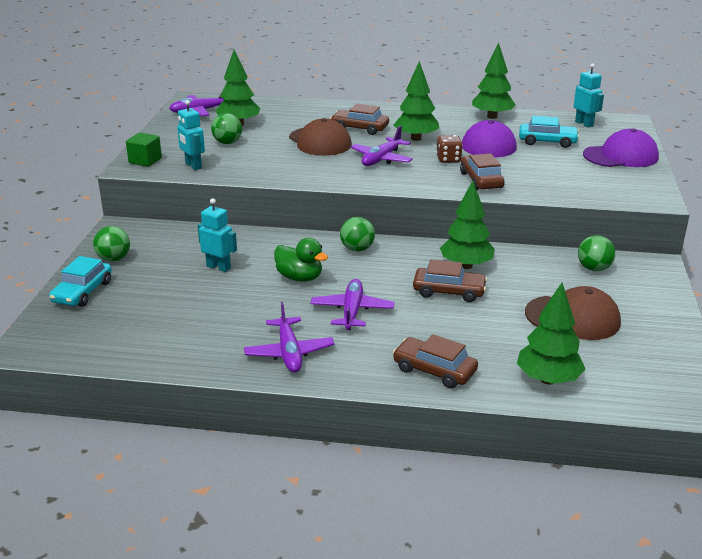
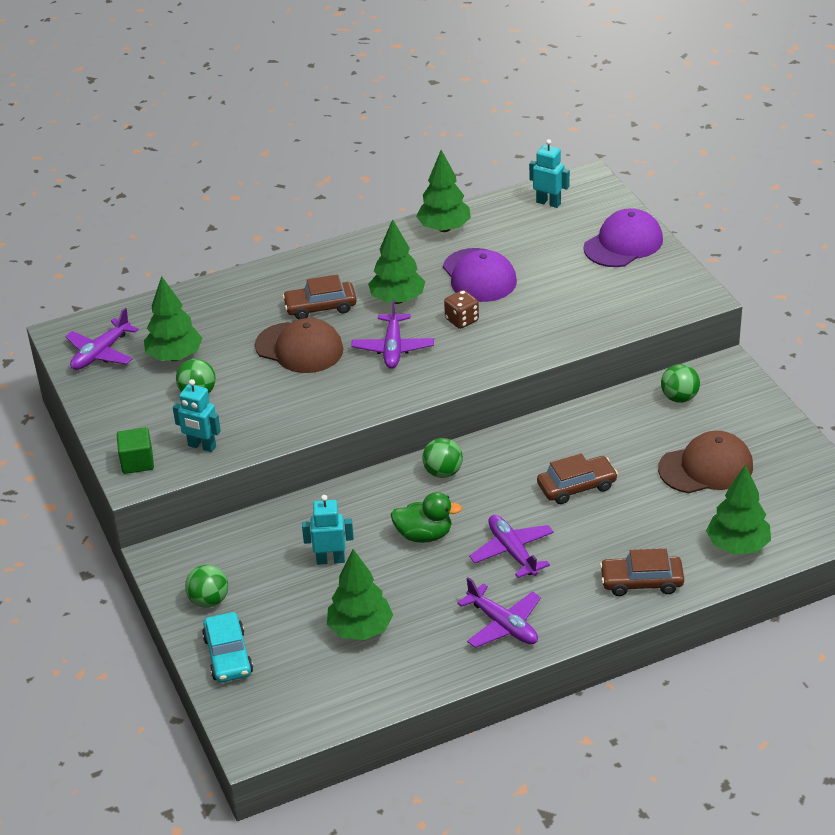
camera: 30 degrees left, 10 degrees up
(466, 266) = (564, 447): green tree -> green tree (360, 629)
(481, 180) = (521, 339): brown car -> none
(547, 141) = (535, 249): turquoise car -> none

